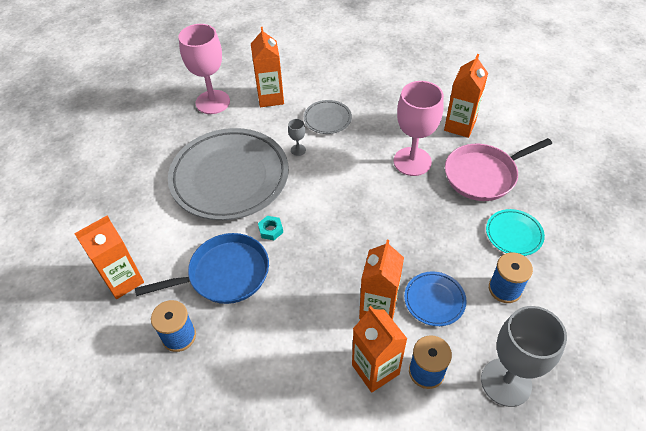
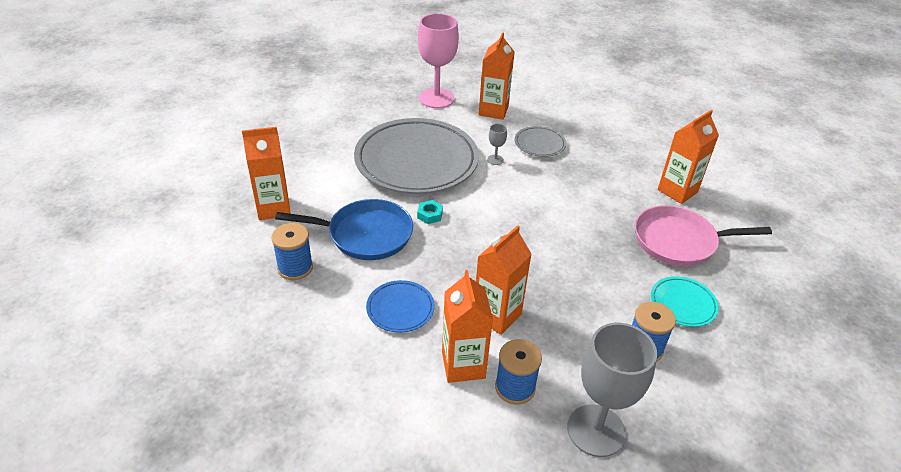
camera: 20 degrees right, 10 degrees down
(412, 161) = (607, 205): pink goblet -> none
(434, 300) = (560, 330): blue plate -> blue plate (400, 309)

